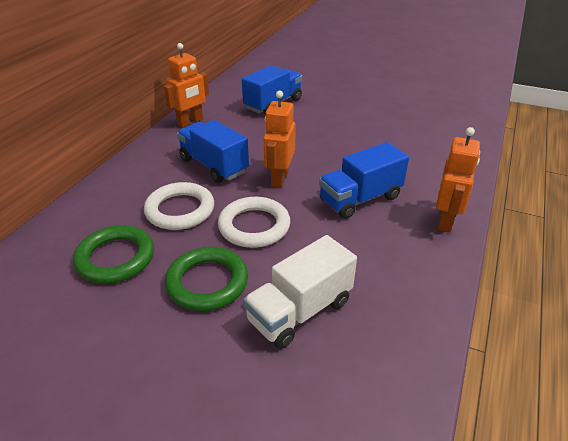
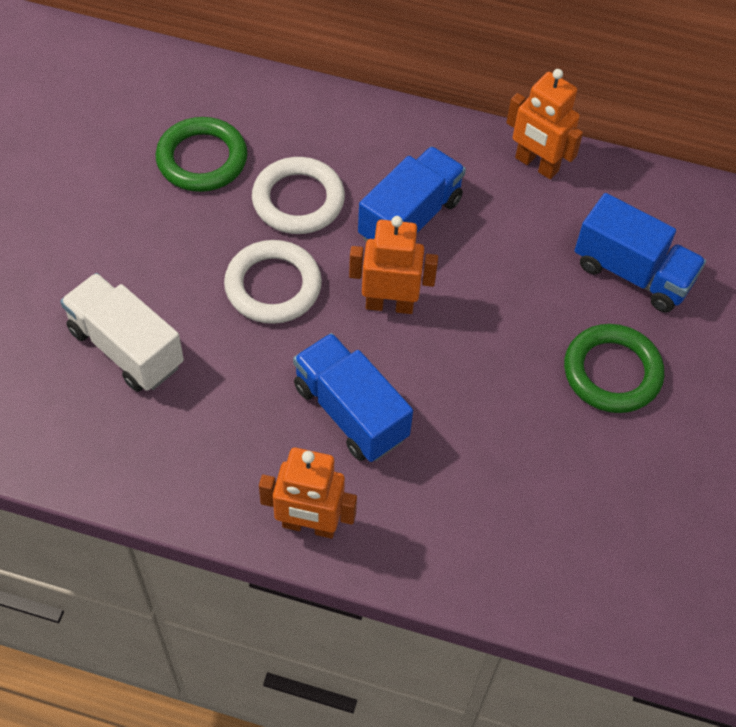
camera: 80 degrees right, 20 degrees up
(207, 282) = (167, 253): green ring -> green ring (612, 372)

